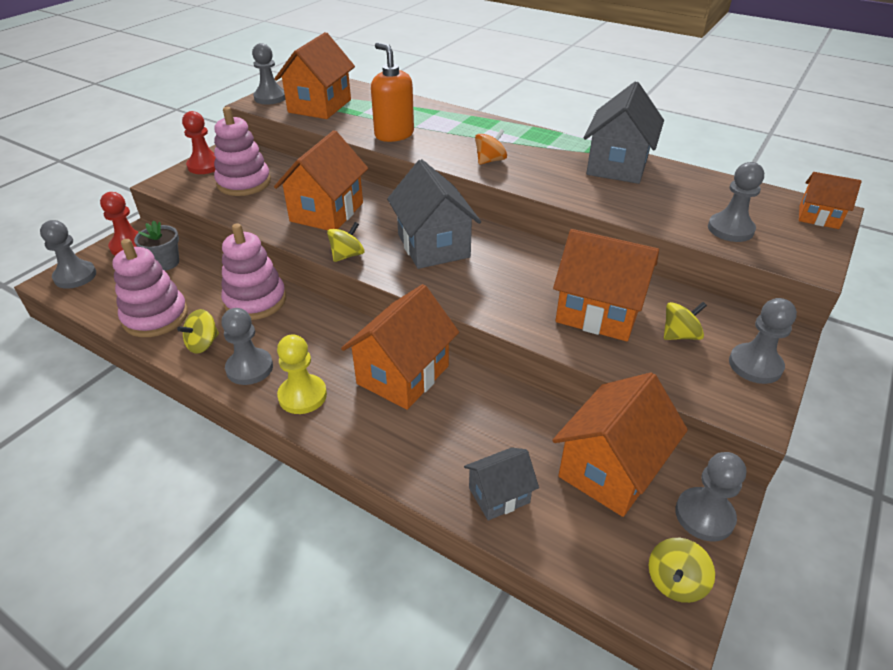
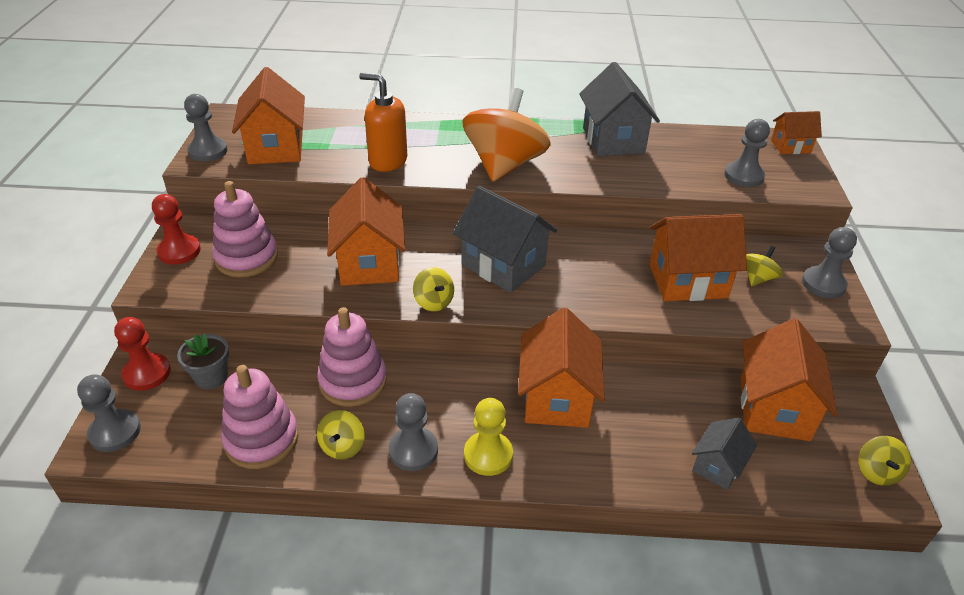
camera: 30 degrees left, 0 degrees up
(347, 255) = (434, 302): yellow spinning top -> yellow spinning top turned 135 degrees clockwise
(490, 160) = (504, 165): orange spinning top -> orange spinning top, size x2.33
(704, 515) = (857, 415): grey pawn -> none

